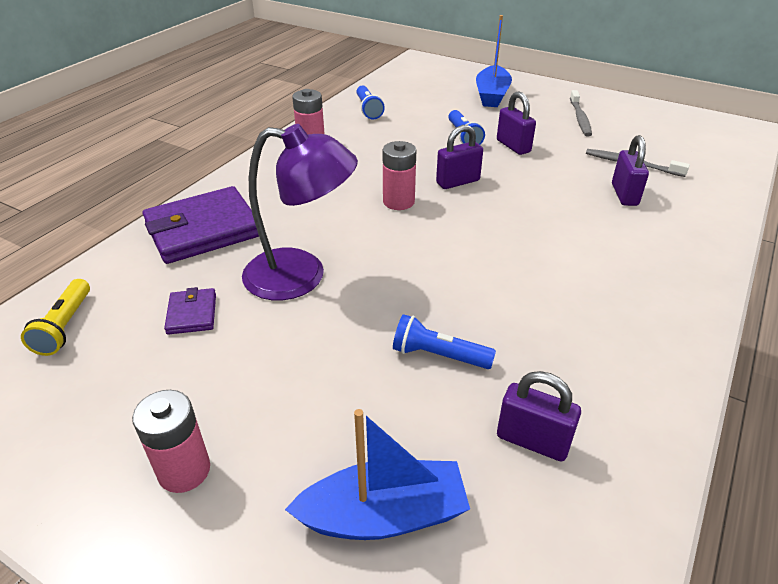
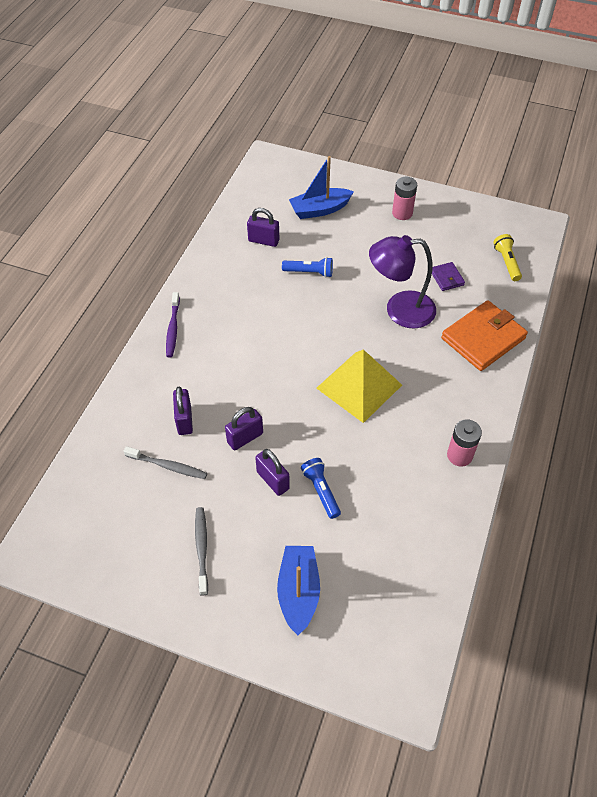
camera: 170 degrees right, 15 degrees up
(203, 230) = (483, 338): purple wallet -> orange wallet
(368, 109) = (429, 532): blue flashlight -> none
(398, 202) = (359, 386): pink battery -> yellow pyramid
(458, 182) = (317, 417): purple padlock -> purple padlock (245, 438)
(680, 293) = (173, 328): none -> purple toothbrush

